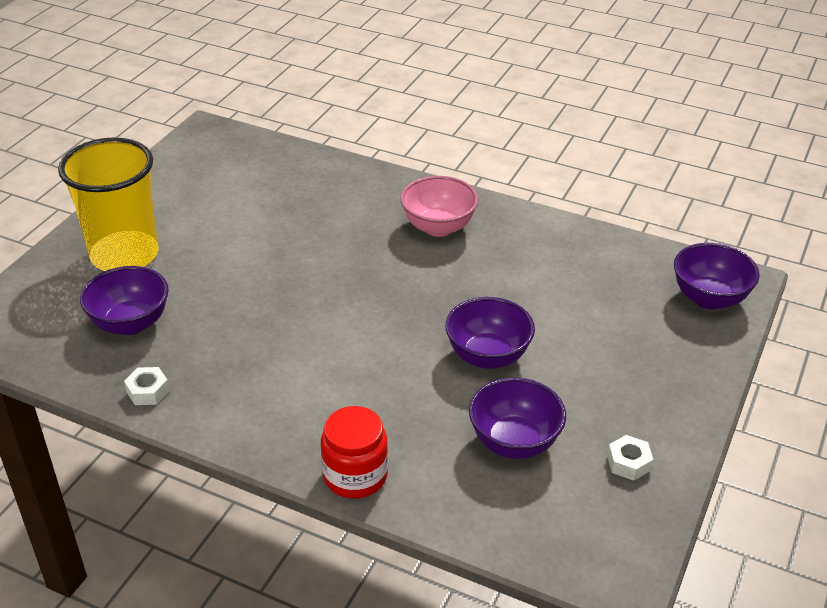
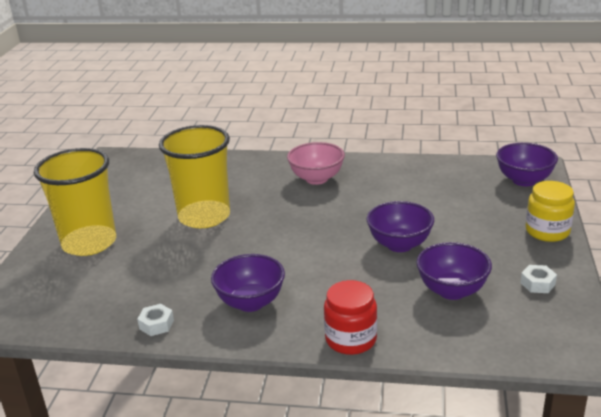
camera: 15 degrees left, 10 degrees down
(130, 323) = (118, 284): purple bowl -> purple bowl (250, 302)
(273, 251) = (204, 216): none -> yellow cup
(690, 387) = (547, 231): none -> yellow jar

